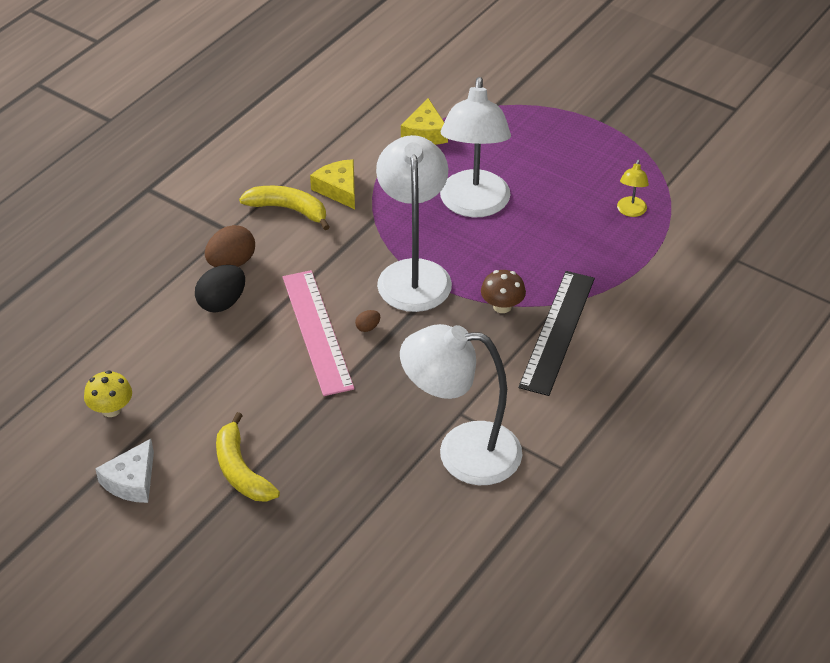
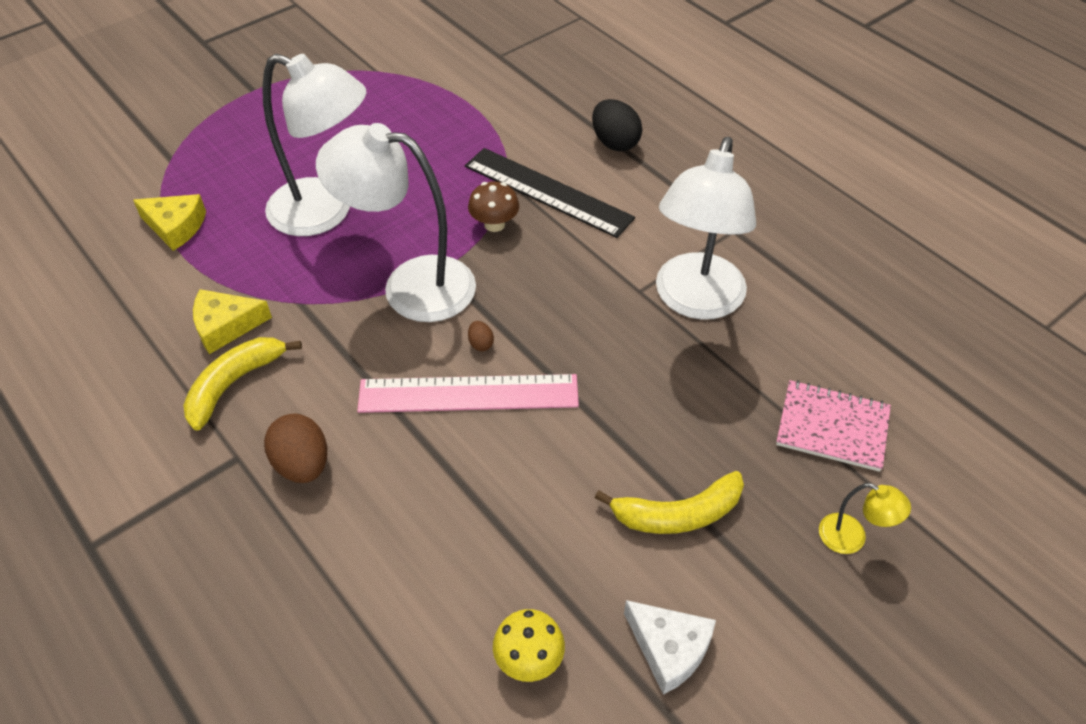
camera: 75 degrees left, 5 degrees up
(222, 303) = (374, 488): black egg -> black egg (615, 142)
(351, 560) = (832, 427): none -> pink notebook
(630, 211) = (400, 103): yellow lamp -> yellow lamp (852, 538)

